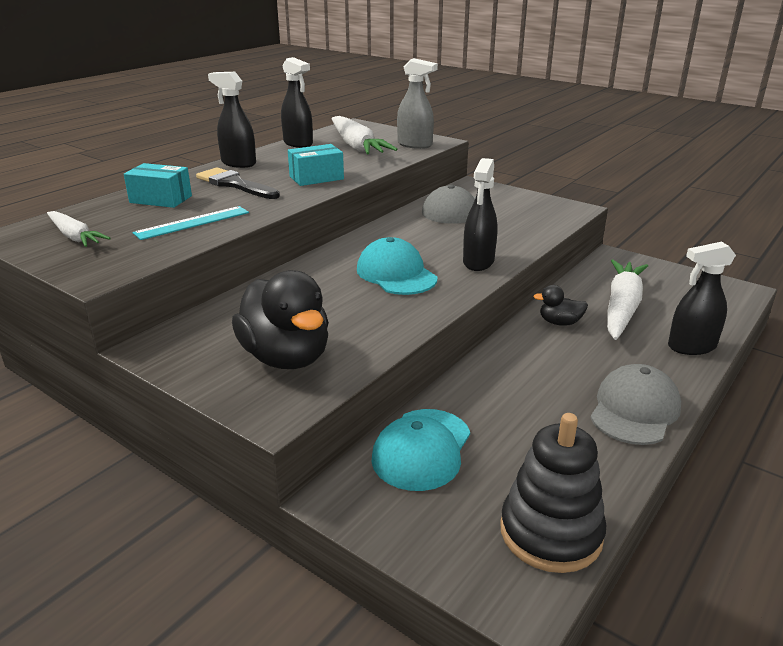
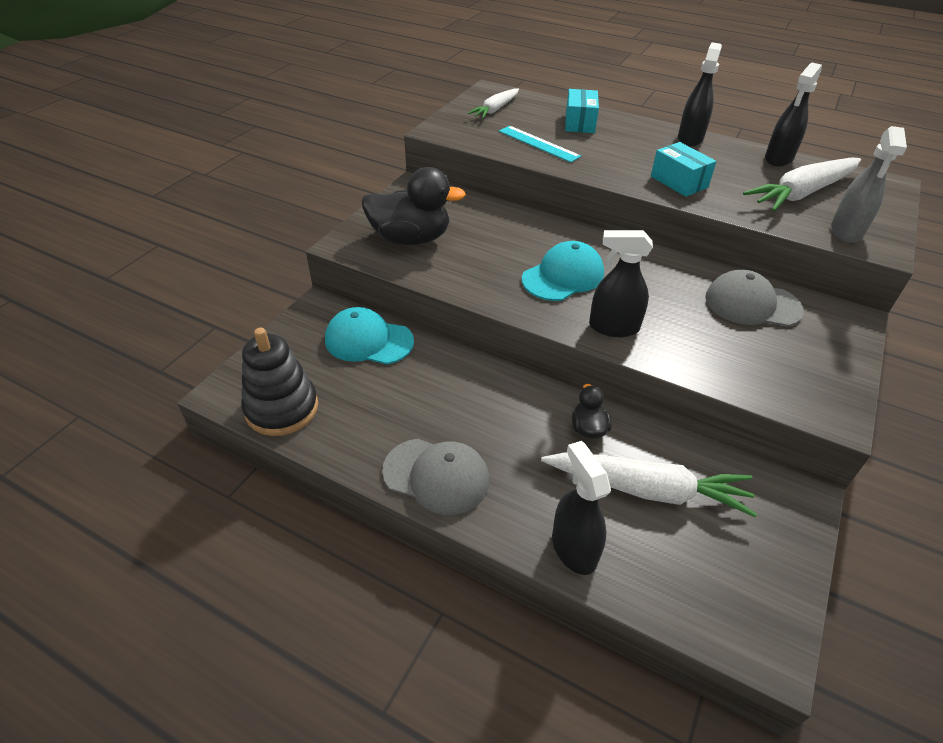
camera: 80 degrees right, 15 degrees up
(235, 184) = (633, 146): black brush -> none
(286, 357) = (410, 239): black duck -> black duck turned 135 degrees counterclockwise

